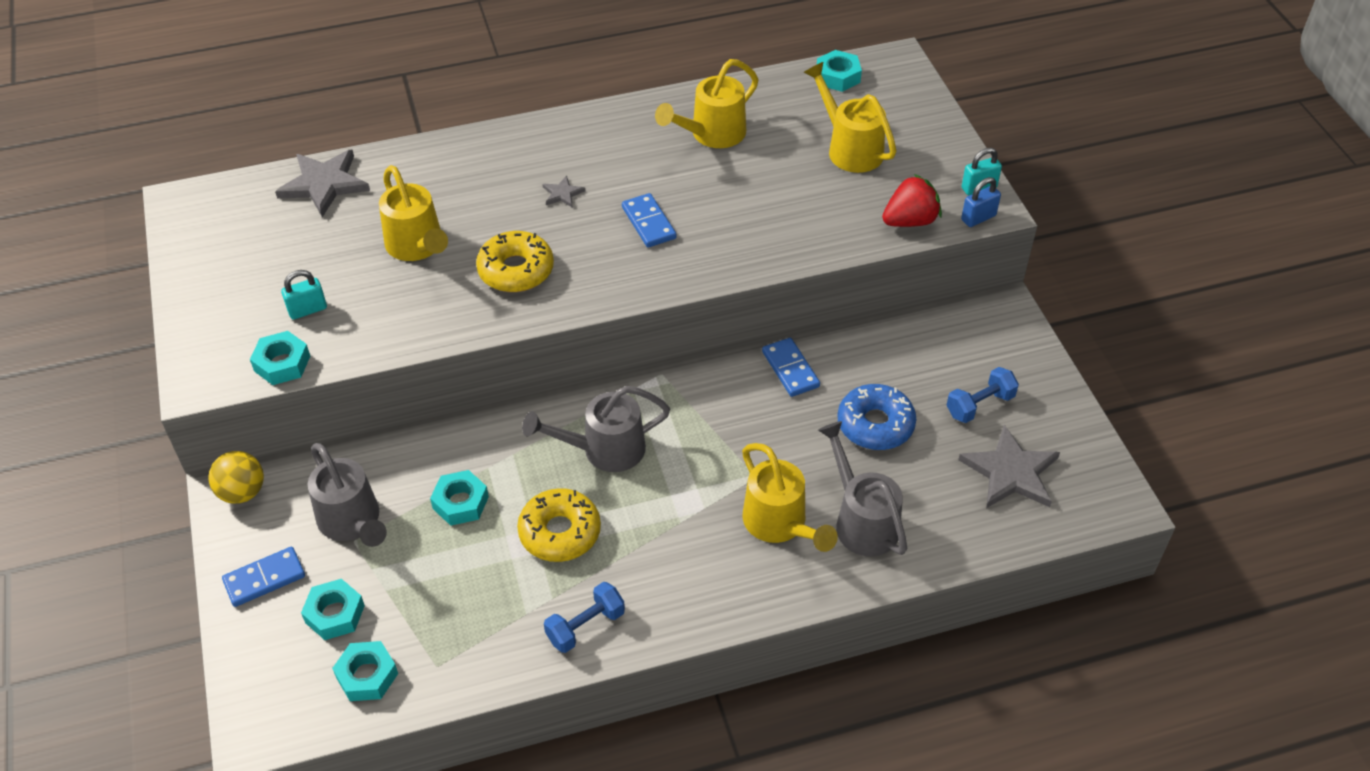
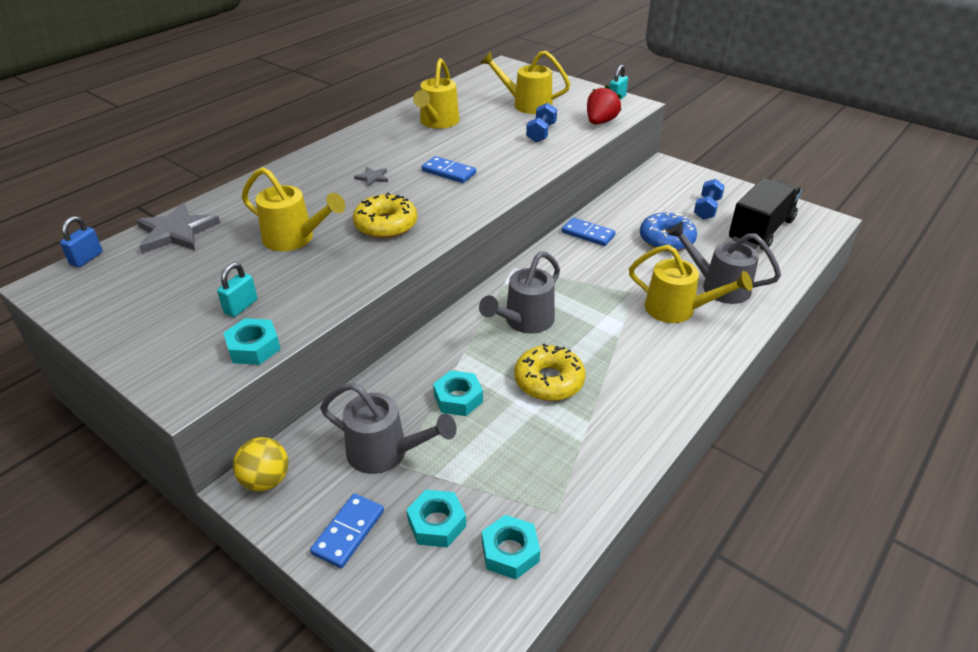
camera: 35 degrees left, 10 degrees down
(585, 626) = (631, 426): blue dumbbell -> blue dumbbell (541, 133)
(838, 76) = (480, 79): turquoise nut -> none
(978, 218) = (633, 109): blue padlock -> blue padlock (86, 258)
(1011, 472) = (760, 230): grey star -> black truck

